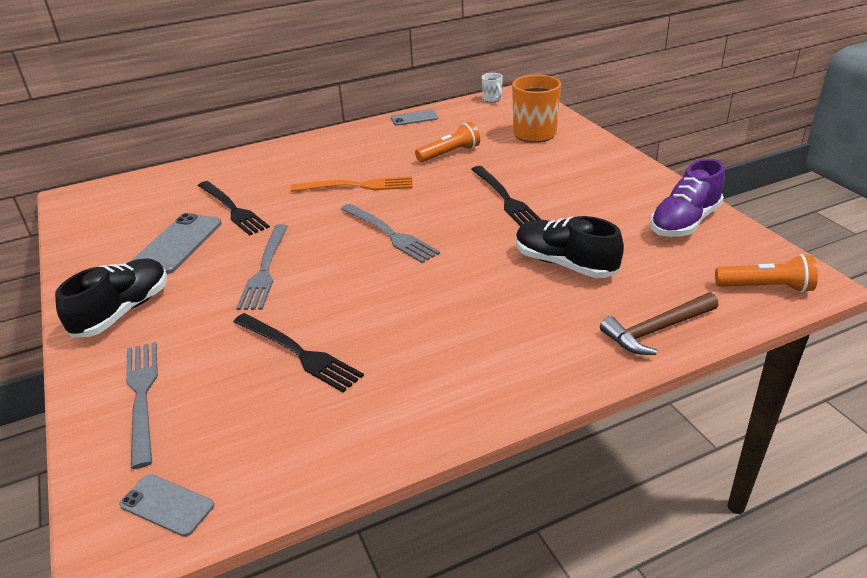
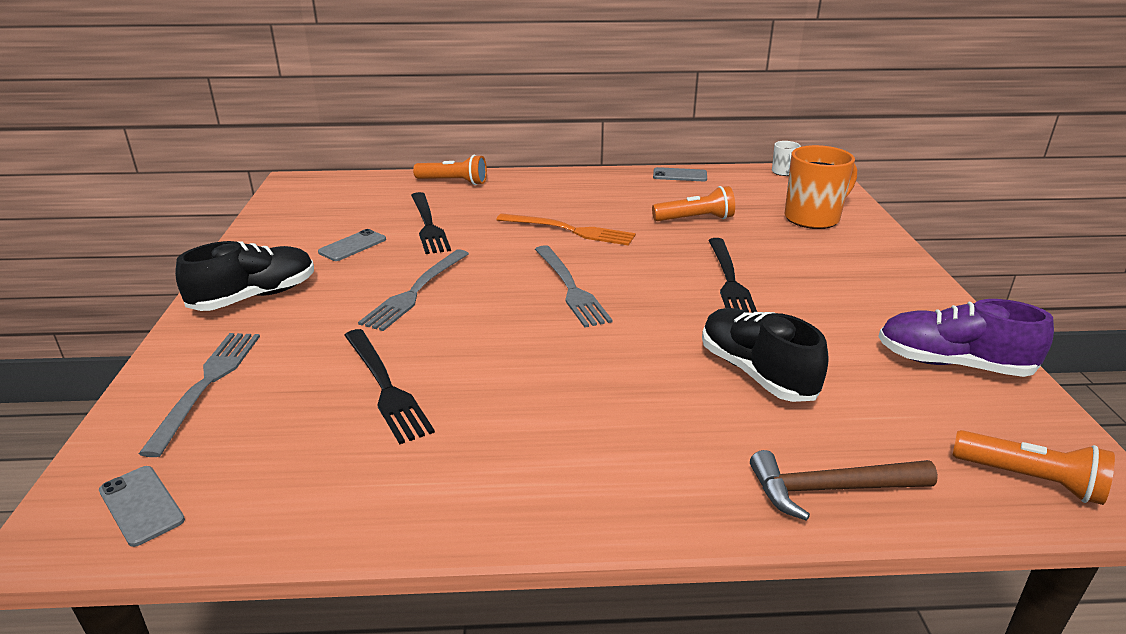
camera: 20 degrees right, 5 degrees down
(177, 244) = (352, 246): grey phone -> grey phone, size x0.59
(226, 165) = (453, 182): none -> orange flashlight
(684, 222) = (952, 364): purple shoe -> purple shoe turned 45 degrees clockwise

